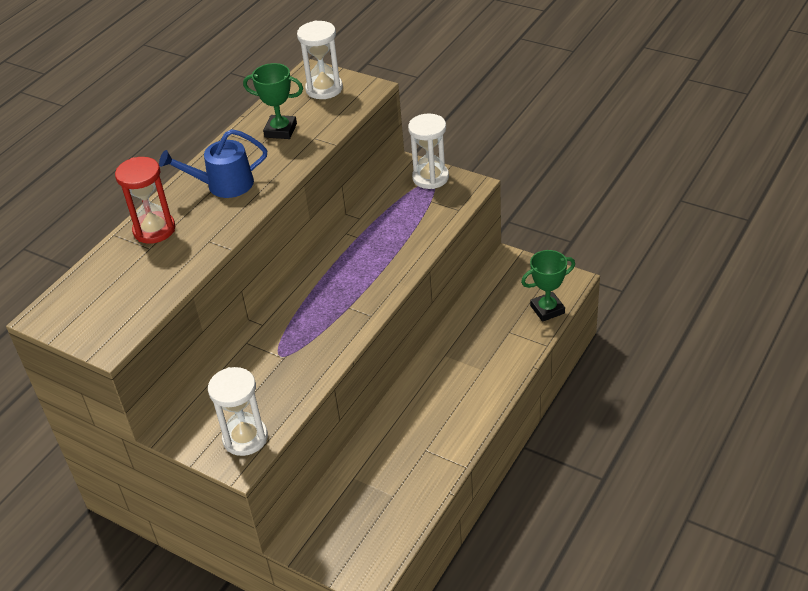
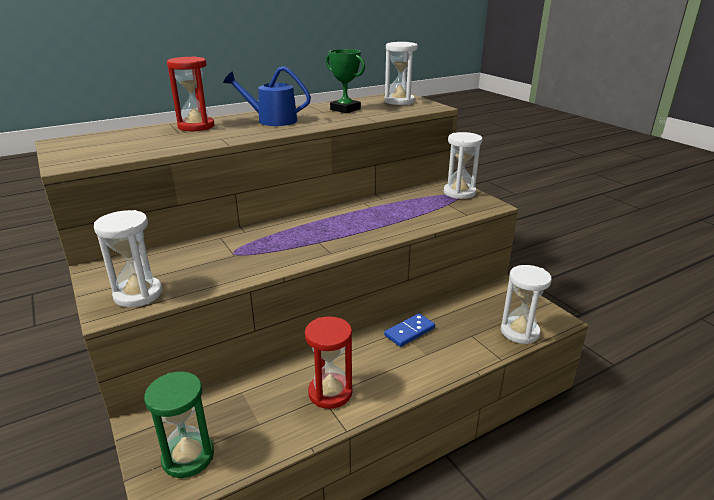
camera: 25 degrees right, 15 degrees down
(361, 547) = (188, 457): none -> green hourglass
(428, 443) = (330, 393): none -> red hourglass
(453, 352) = (409, 332): none -> blue domino
(547, 309) = (519, 332): green trophy -> white hourglass

